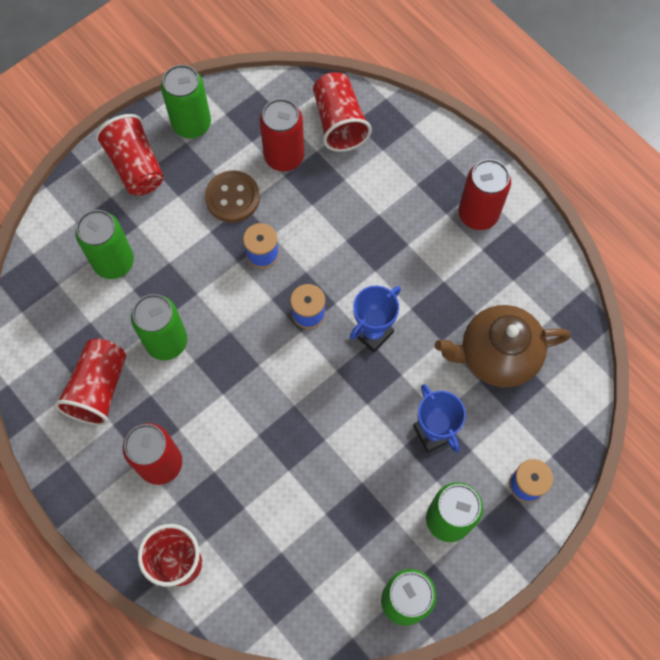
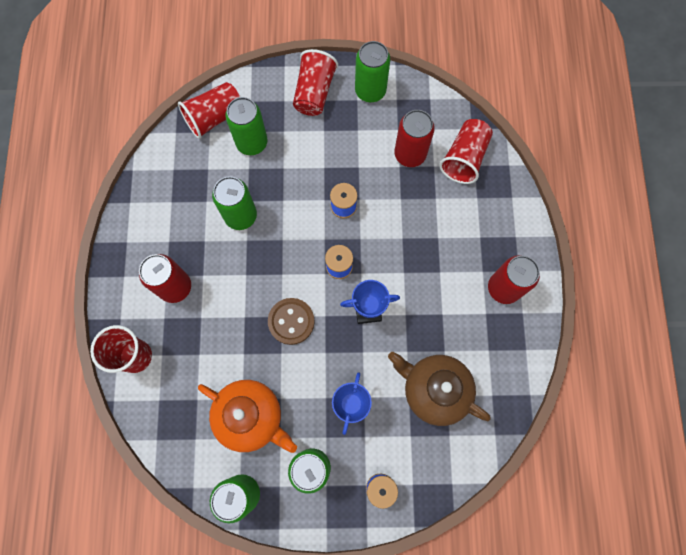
camera: 40 degrees right, 5 degrees up
(99, 388) = (179, 213): red cup -> red cup (214, 117)
(232, 197) = (355, 156): brown button -> brown button (291, 321)
(349, 523) = (251, 417): none -> orange teapot

